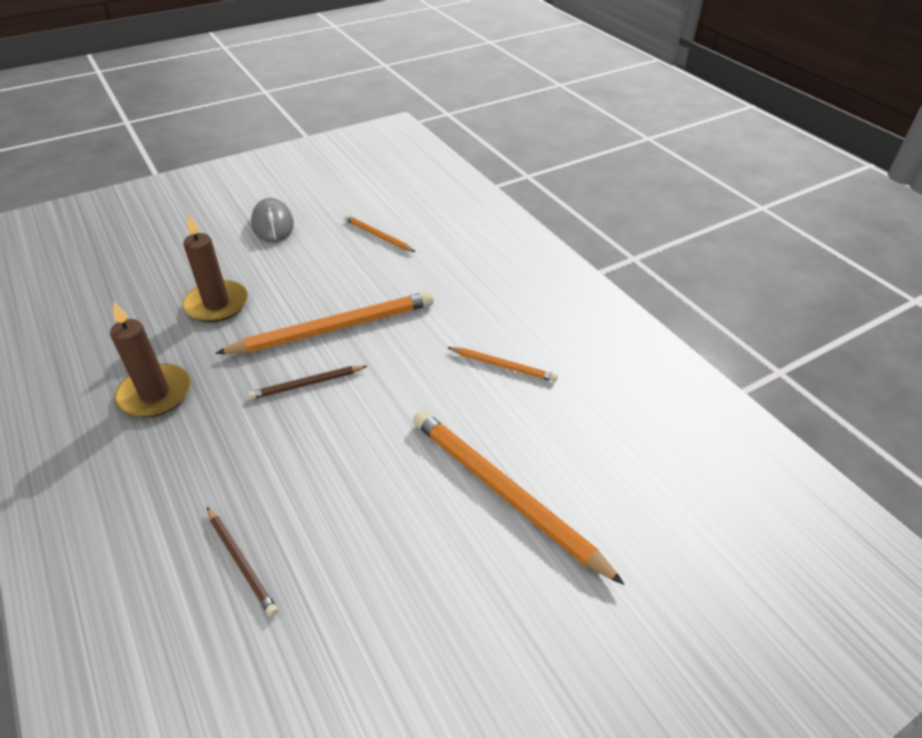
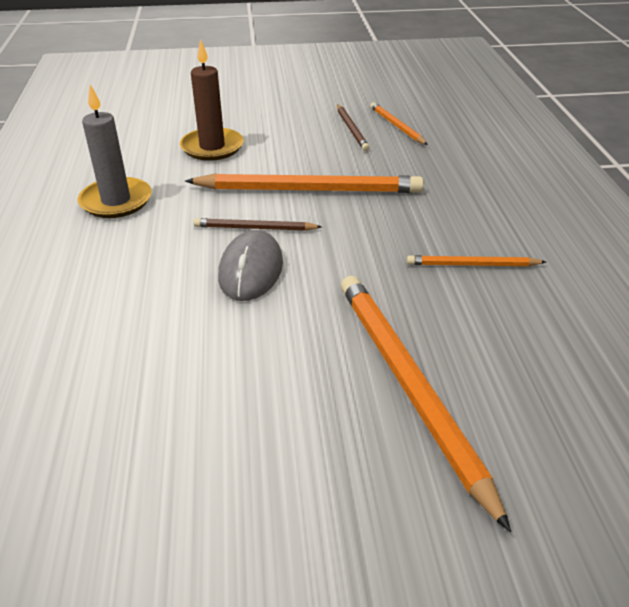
camera: 25 degrees right, 5 degrees down
(155, 394) = (116, 201): brown candle -> grey candle
(241, 562) = (101, 357): brown pencil -> brown pencil (351, 129)
(273, 224) = (300, 99): grey mouse -> grey mouse (251, 270)
(503, 366) = (472, 265): orange pencil -> orange pencil turned 135 degrees clockwise

